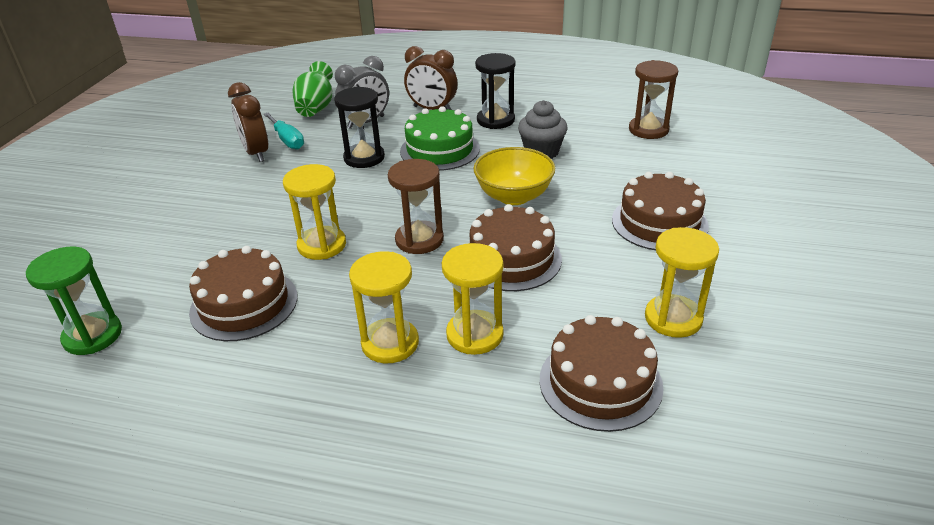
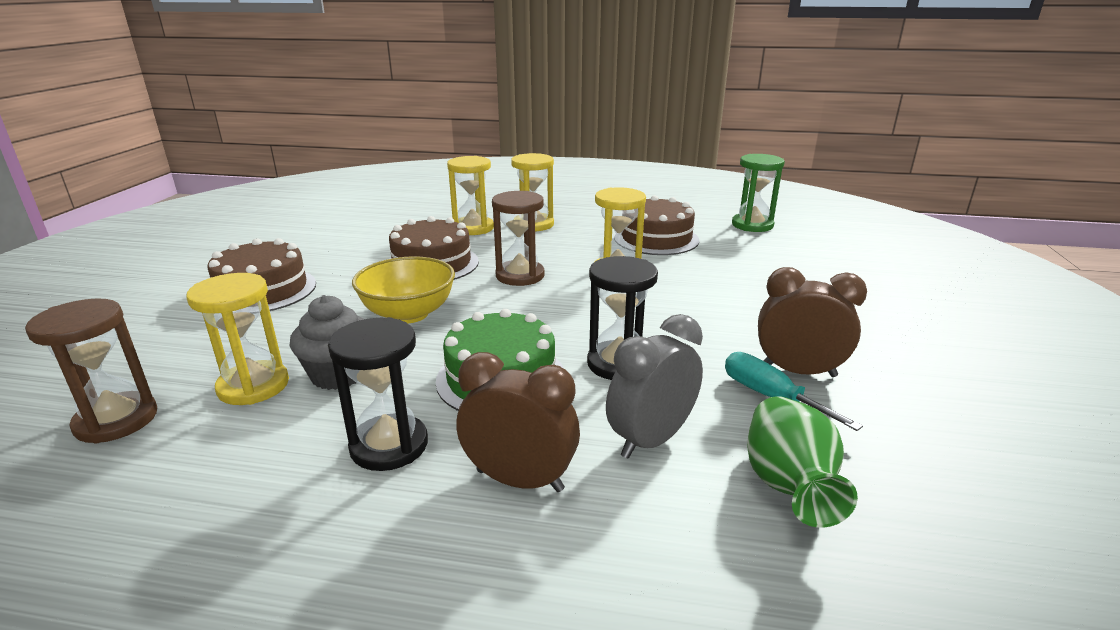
camera: 175 degrees right, 10 degrees down
(256, 153) = (798, 371): brown clock -> brown clock turned 45 degrees counterclockwise
(600, 382) = (397, 214): brown cake -> none
(673, 318) = (322, 236): yellow hourglass -> yellow hourglass (253, 386)

